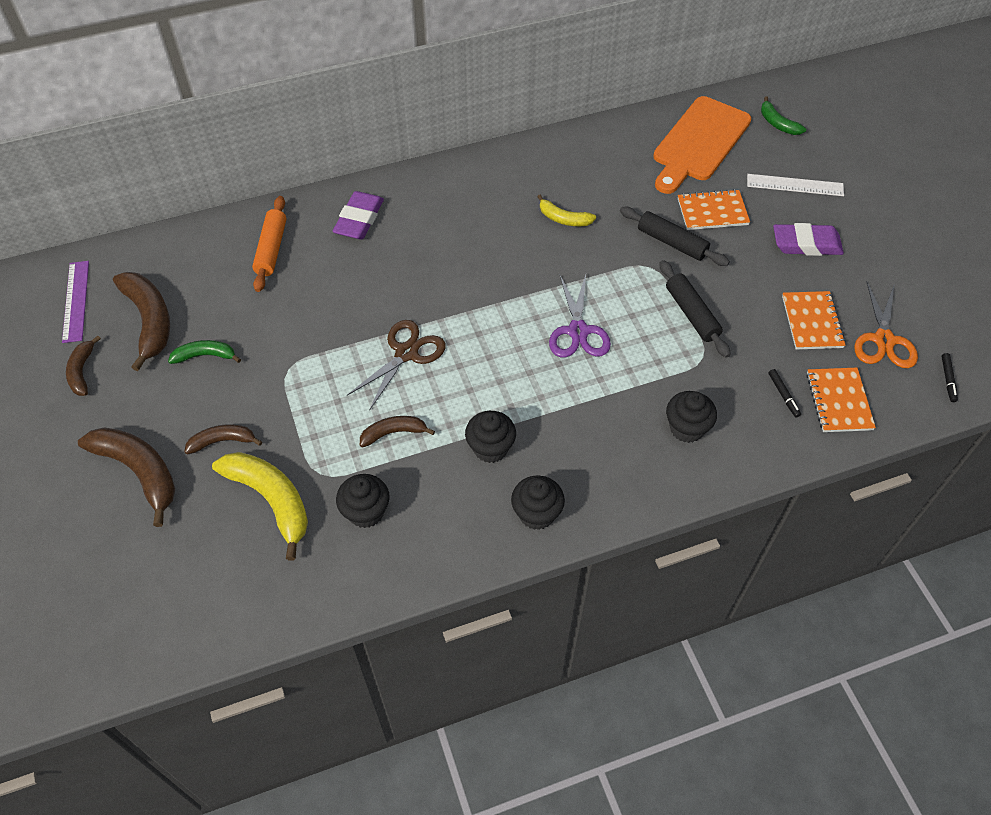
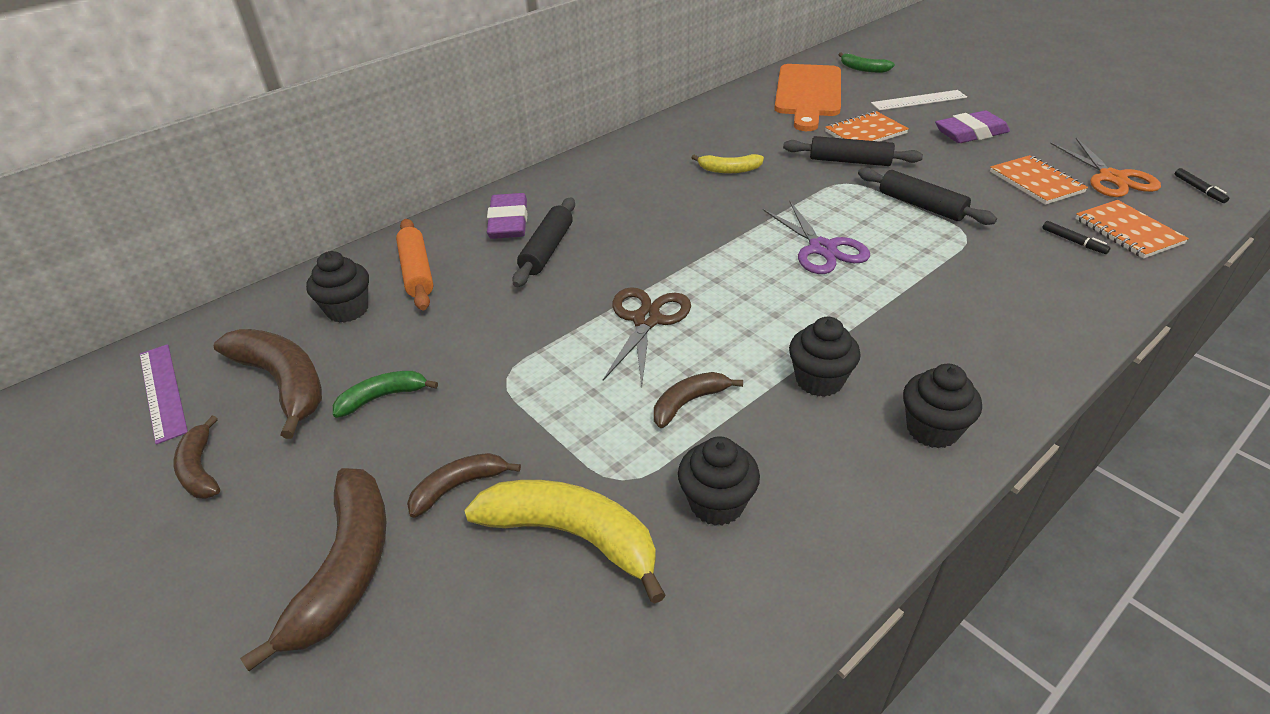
camera: 20 degrees left, 15 degrees down
(139, 472) = (346, 569): brown banana -> brown banana turned 75 degrees clockwise
(373, 259) = (547, 250): none -> black rolling pin
(686, 428) = (1012, 295): black cupcake -> black cupcake (347, 310)

